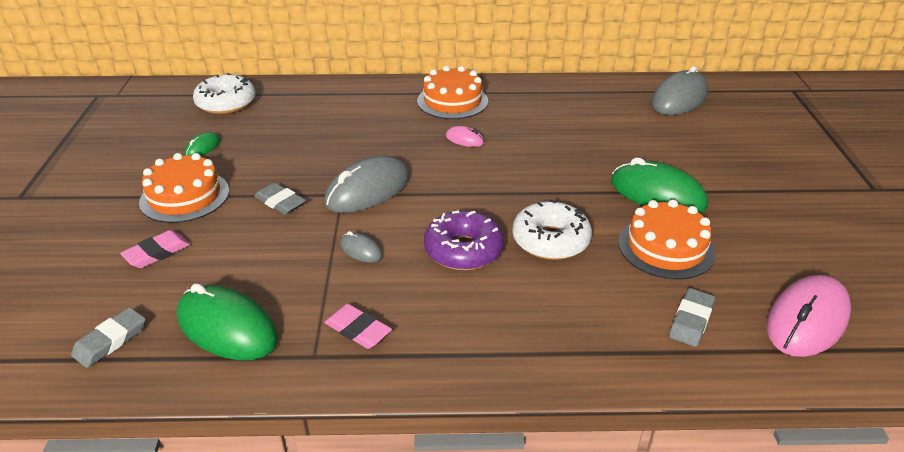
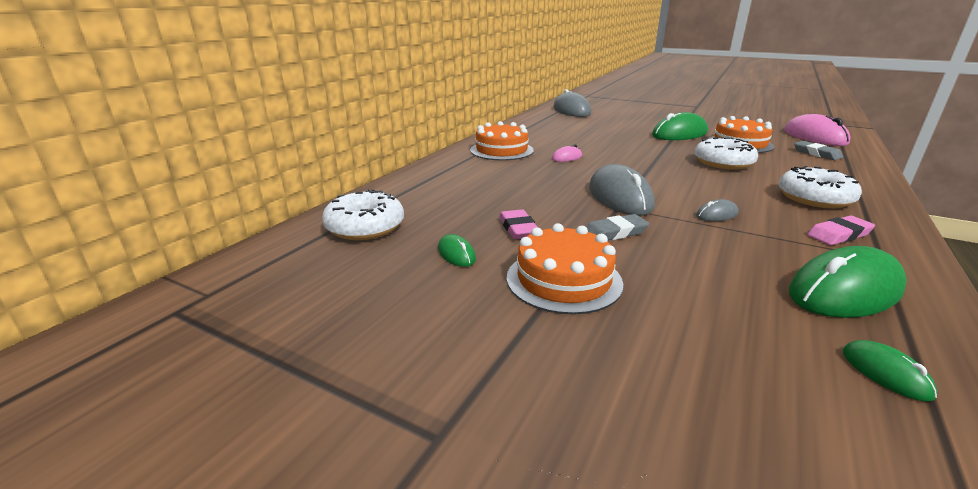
camera: 60 degrees left, 10 degrees down
(110, 341) = (885, 373): grey eraser -> green mouse
(157, 253) = (686, 314): pink eraser -> pink eraser (518, 228)
(463, 250) = (728, 185): purple donut -> none
(466, 315) = (814, 198): none -> white donut

